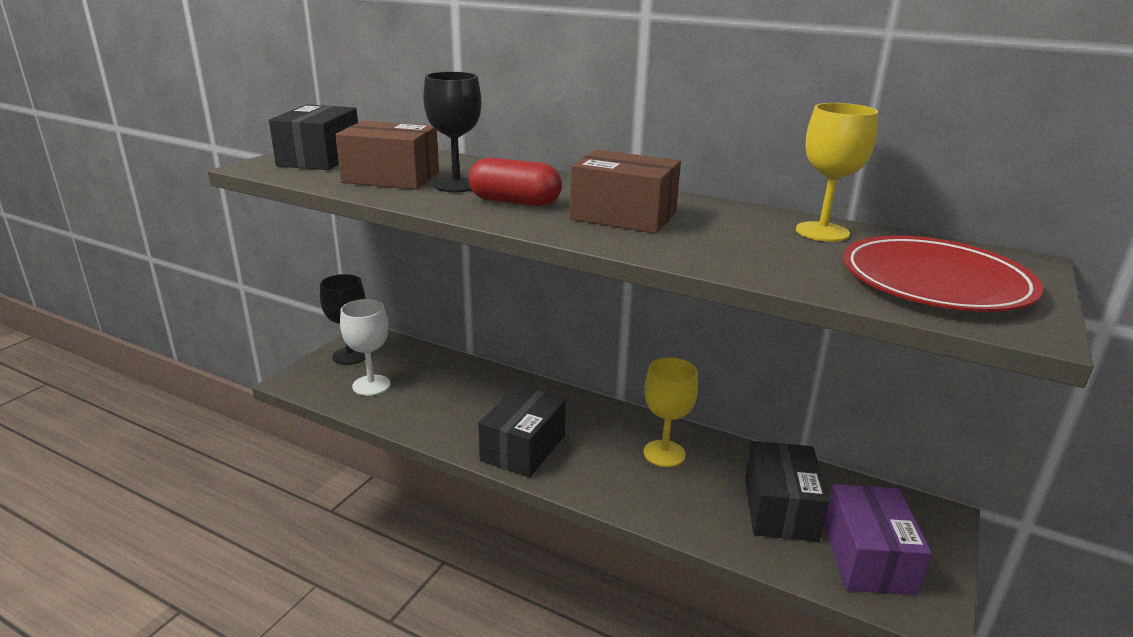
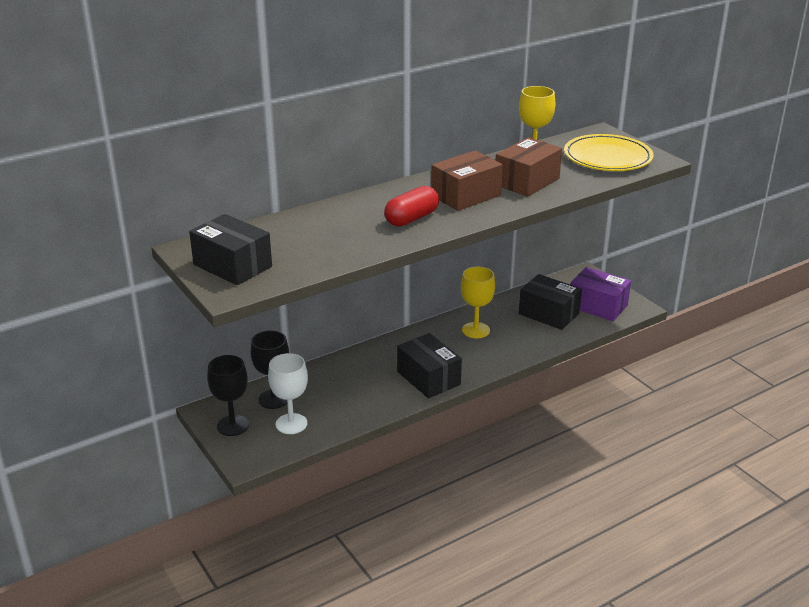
camera: 60 degrees left, 5 degrees up
(391, 177) = (317, 247): brown box -> brown box (527, 181)
(456, 185) = (358, 229): black goblet -> black goblet (273, 399)
(935, 281) = (607, 157): red plate -> yellow plate

